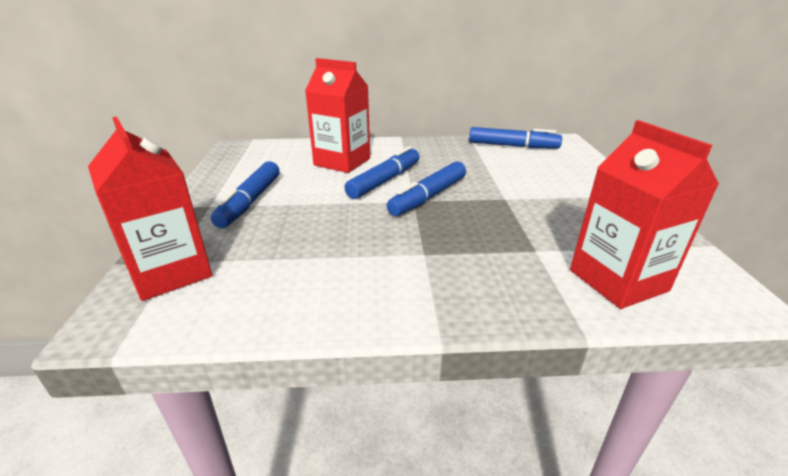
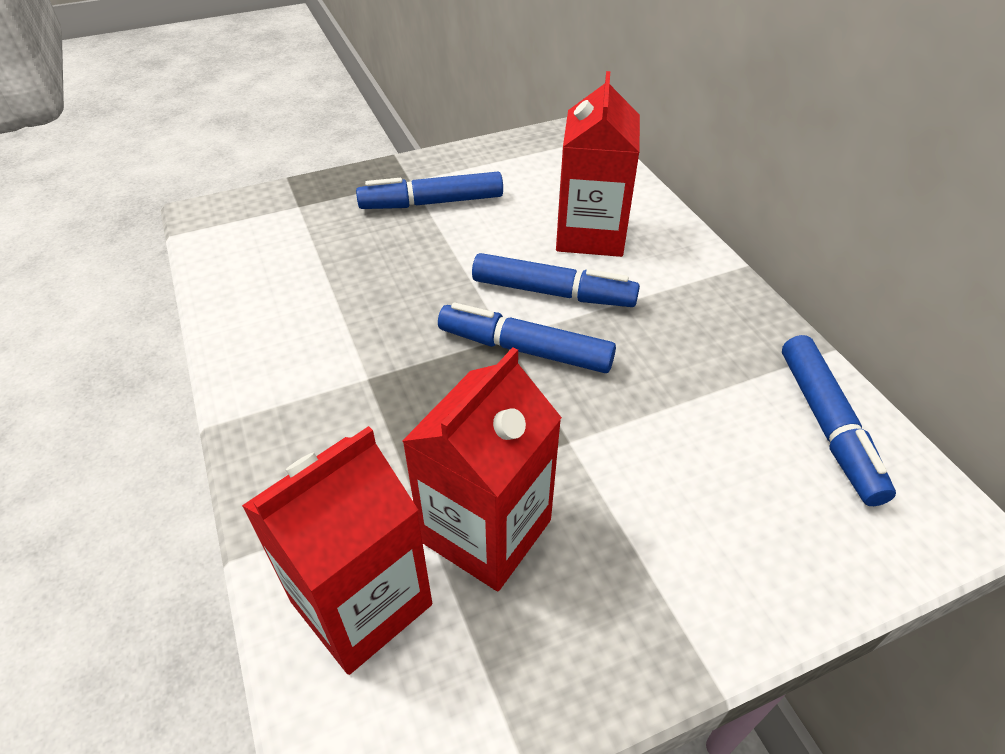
camera: 70 degrees right, 15 degrees up
(171, 272) = (280, 212): red carton -> red carton (486, 531)

